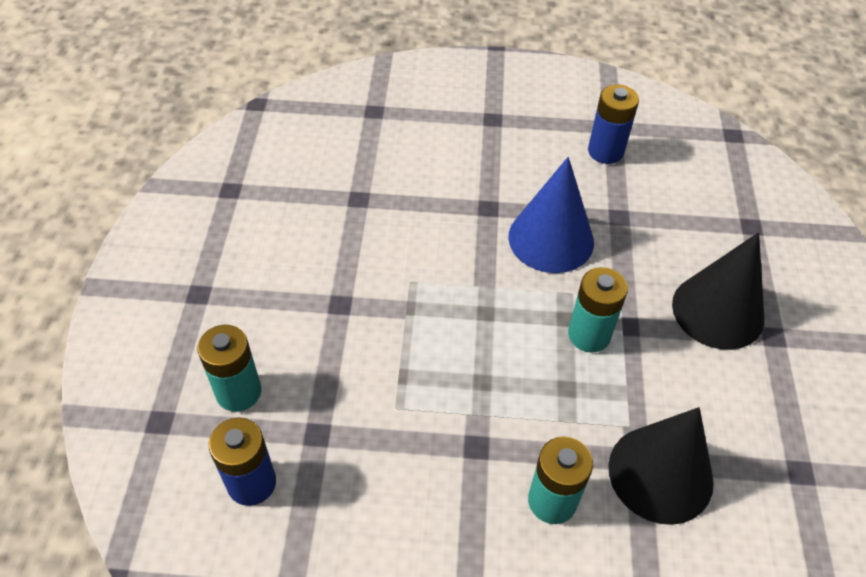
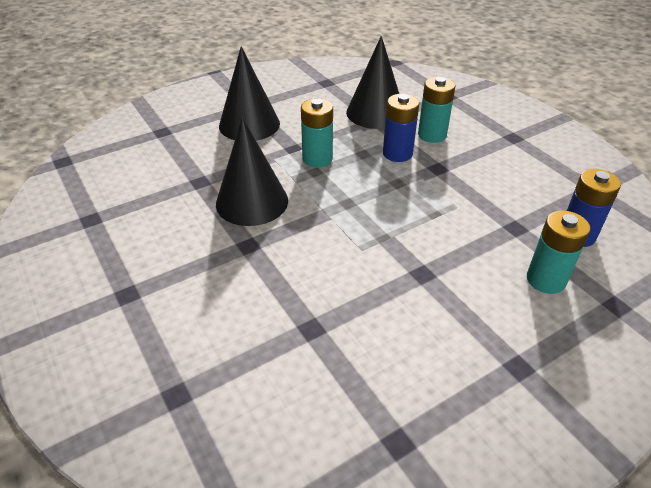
camera: 125 degrees left, 10 degrees down
(551, 239) = (252, 202): blue cone -> black cone
(605, 151) = (128, 211): blue battery -> blue battery (397, 153)

